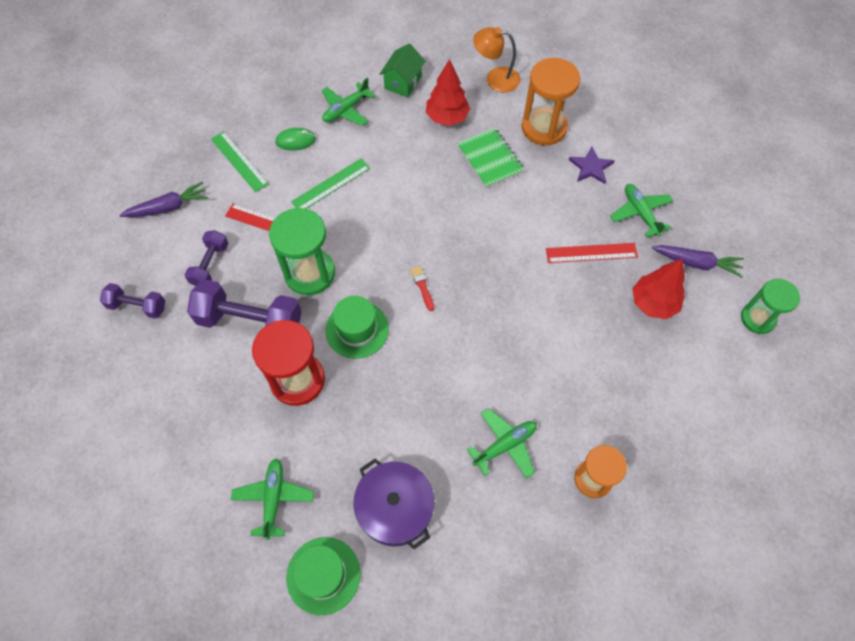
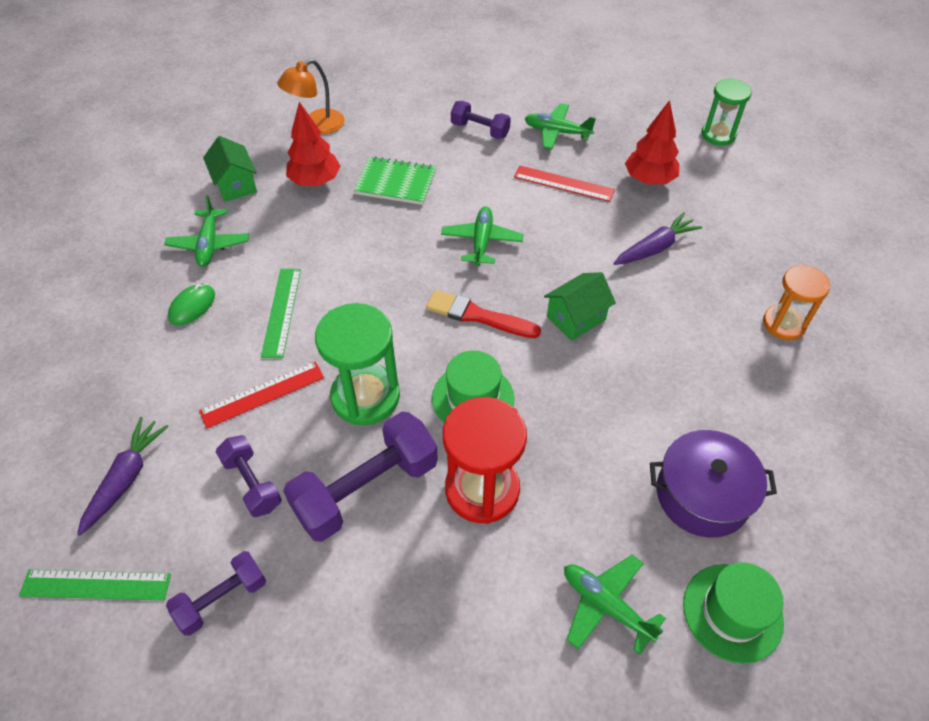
camera: 50 degrees left, 10 degrees down
(239, 161) = (153, 370): green ruler -> green ruler (96, 585)
(422, 286) = (478, 316): red brush -> red brush, size x1.84
(473, 343) = (576, 318): none -> green house
(504, 445) = (702, 364): green plane -> green plane (481, 241)
(544, 128) = (406, 131): orange hourglass -> none
(591, 167) = (480, 130): purple star -> purple dumbbell
(591, 253) = (563, 183): red ruler -> red ruler turned 75 degrees clockwise
(696, 263) = (636, 133): purple carrot -> purple carrot (655, 248)

